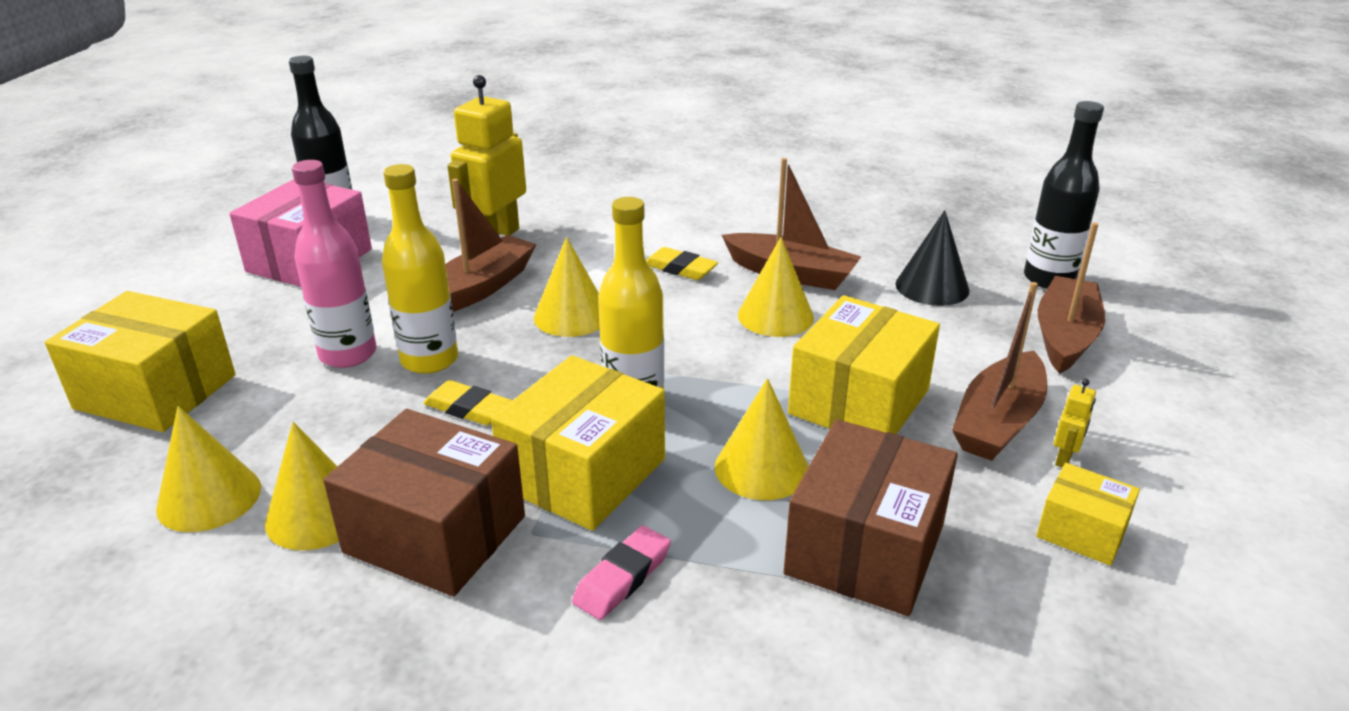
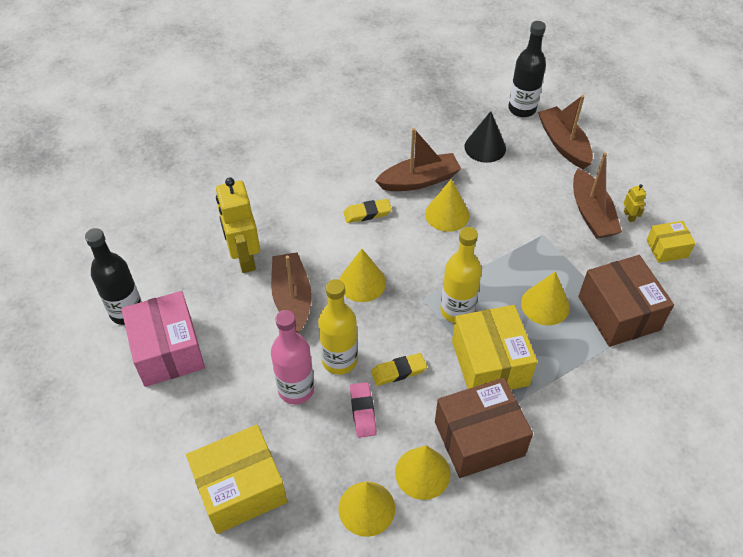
camera: 45 degrees left, 20 degrees up
(622, 578) = (565, 395): pink eraser -> pink eraser (363, 411)
(859, 402) = (536, 241): yellow box -> none

